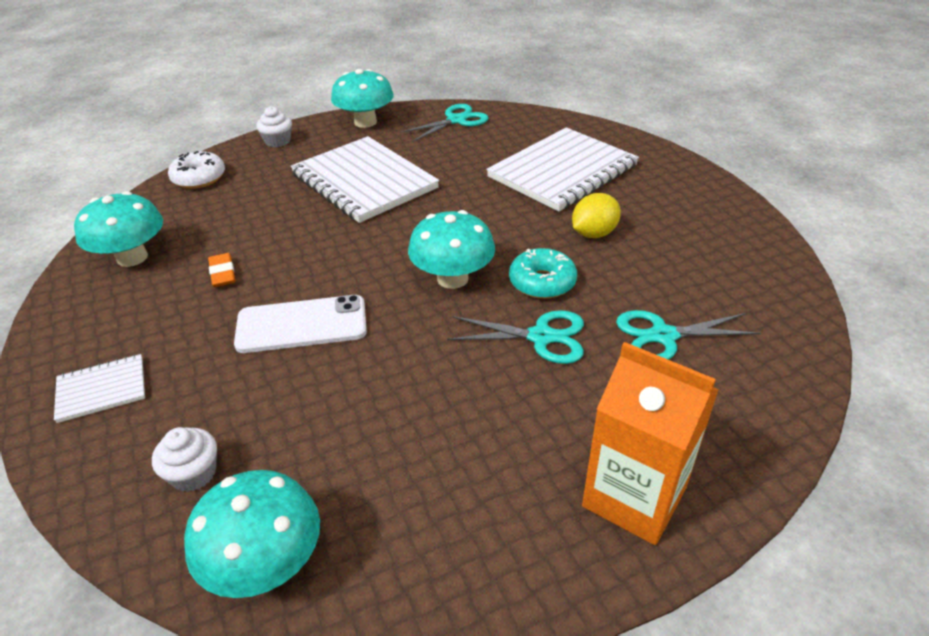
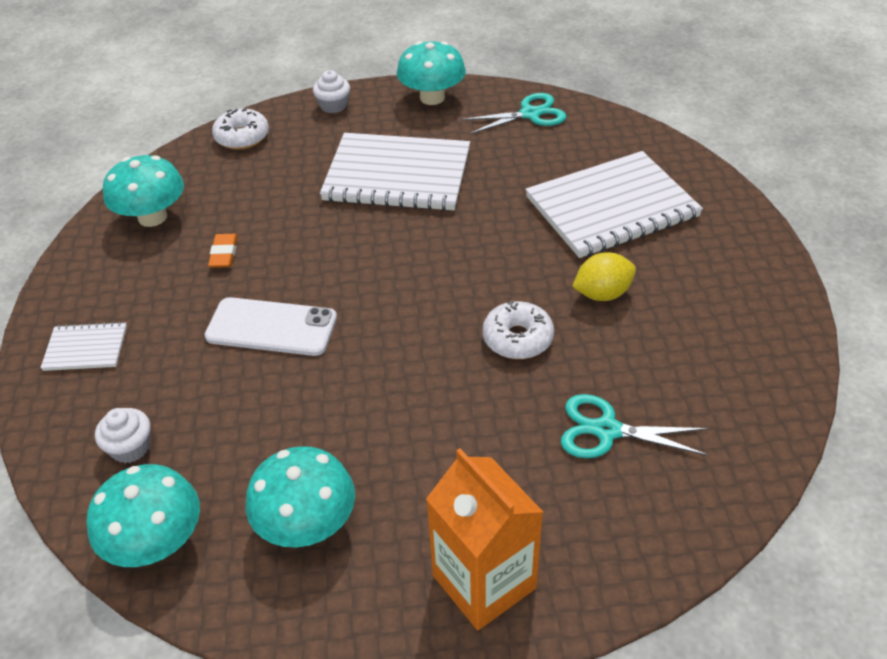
camera: 20 degrees right, 5 degrees up
(364, 181) = (397, 175): white notebook -> white notebook turned 60 degrees counterclockwise
(452, 278) = (431, 312): turquoise mushroom -> turquoise mushroom (307, 524)
(541, 337) = (485, 399): turquoise scissors -> none
(542, 282) = (517, 338): turquoise donut -> white donut

